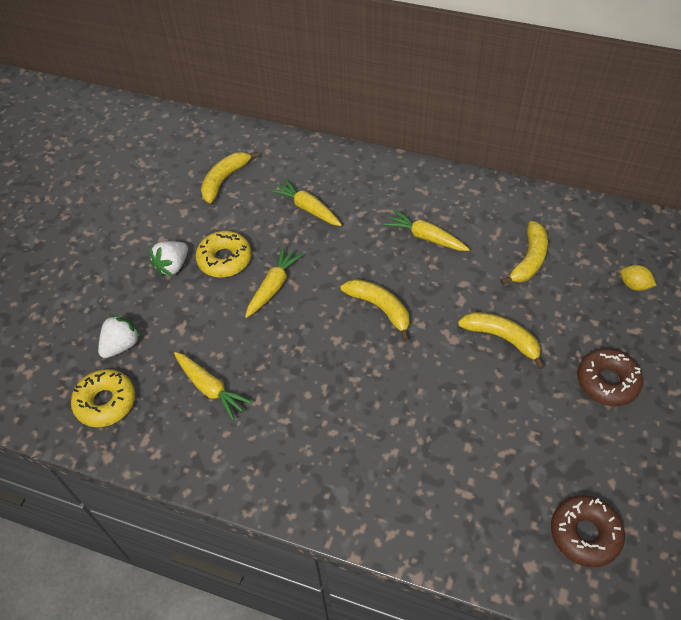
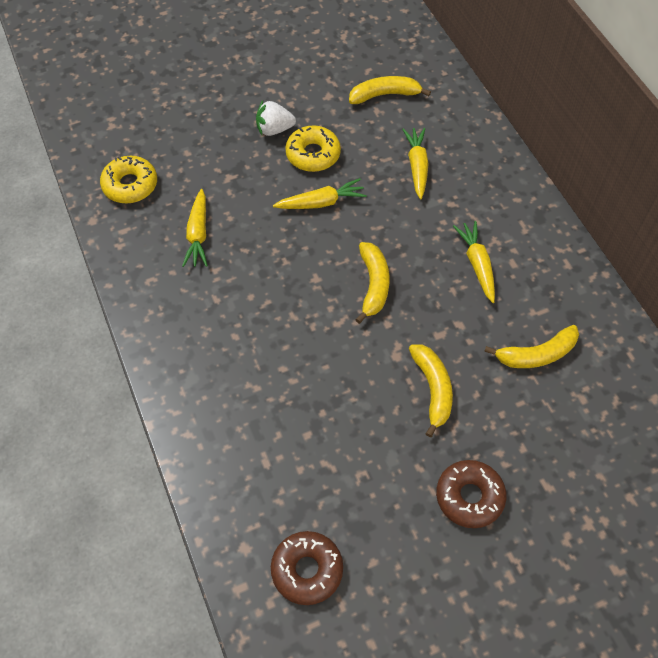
camera: 45 degrees right, 5 degrees up
(121, 345) = (181, 156): white strawberry -> none
(634, 285) = (597, 454): yellow lemon -> none

